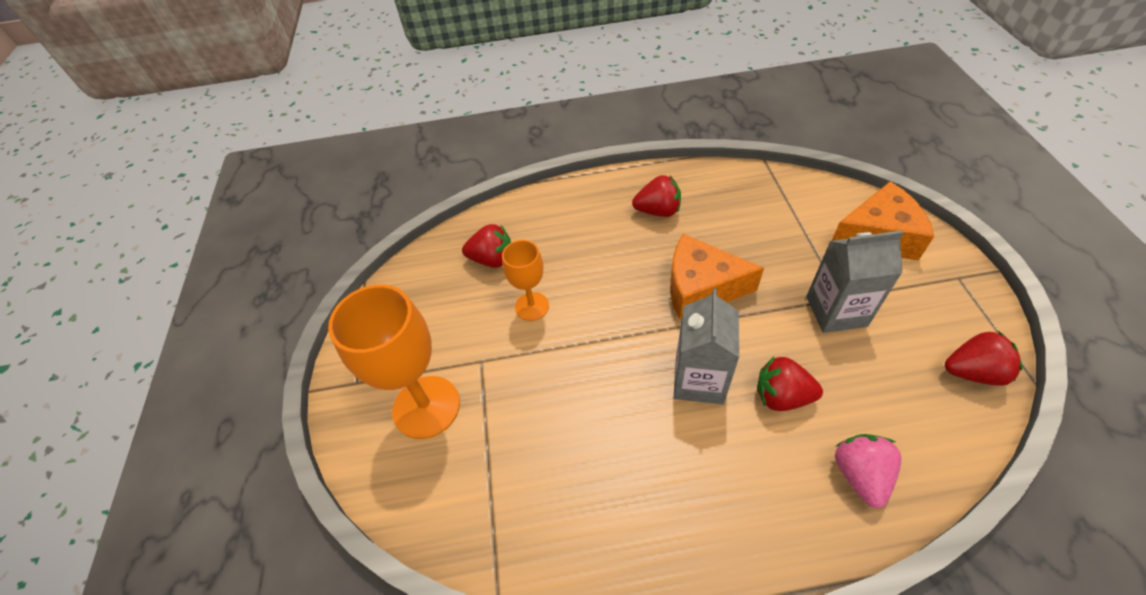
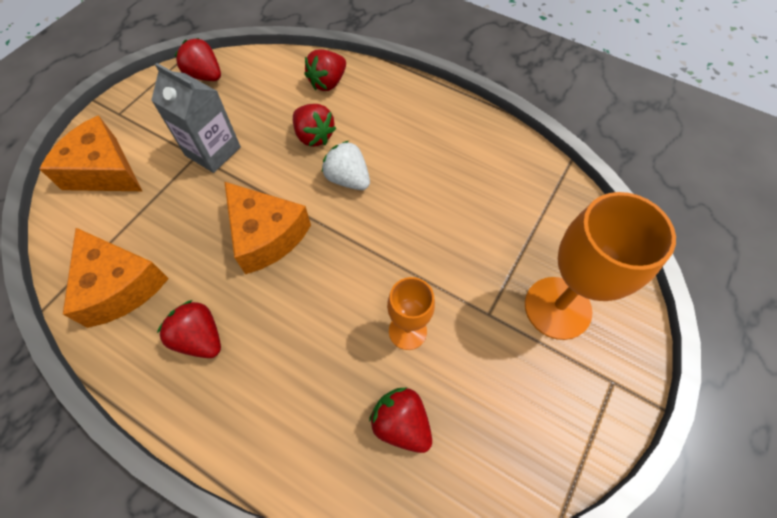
camera: 145 degrees left, 10 degrees up
(699, 380) = (348, 179): grey carton -> white strawberry
(744, 196) = (120, 285): none -> orange cheese
(860, 475) = (328, 83): pink strawberry -> red strawberry

